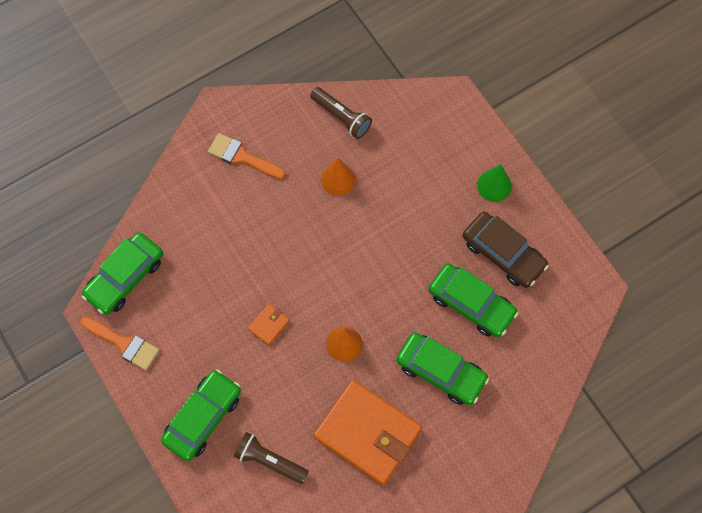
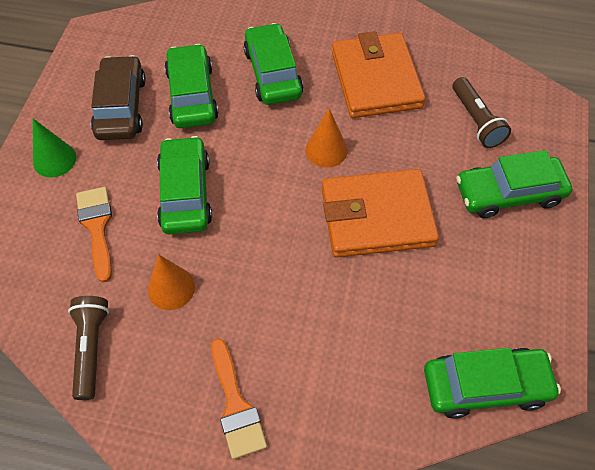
camera: 135 degrees left, 10 degrees down
(124, 343) = (539, 318): orange brush -> orange brush (97, 227)
(269, 325) = (377, 217): orange wallet -> orange wallet, size x2.46
(394, 236) = (185, 193): none -> green car

